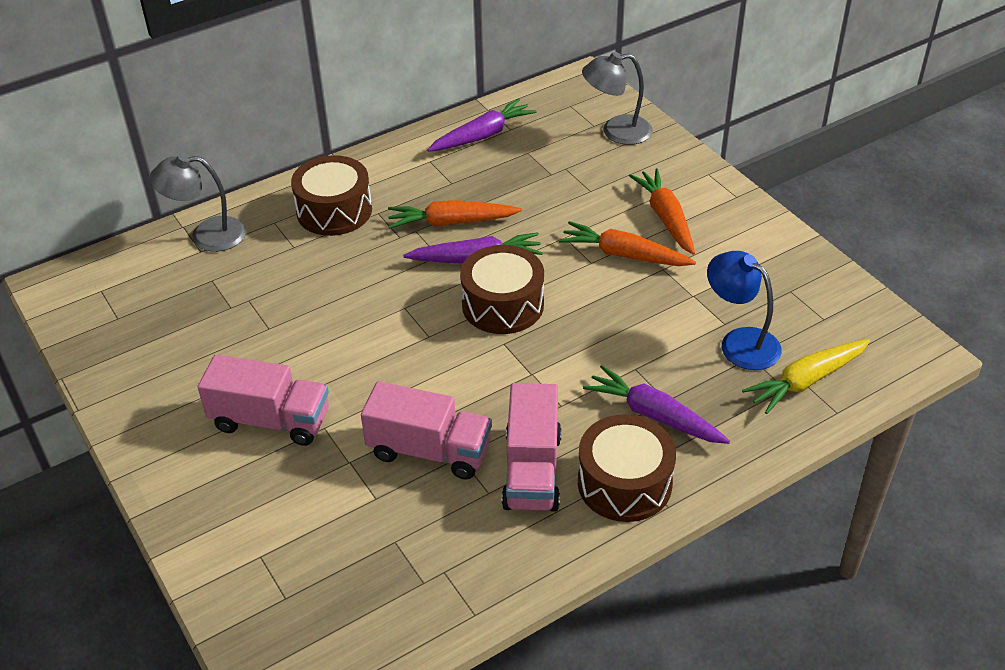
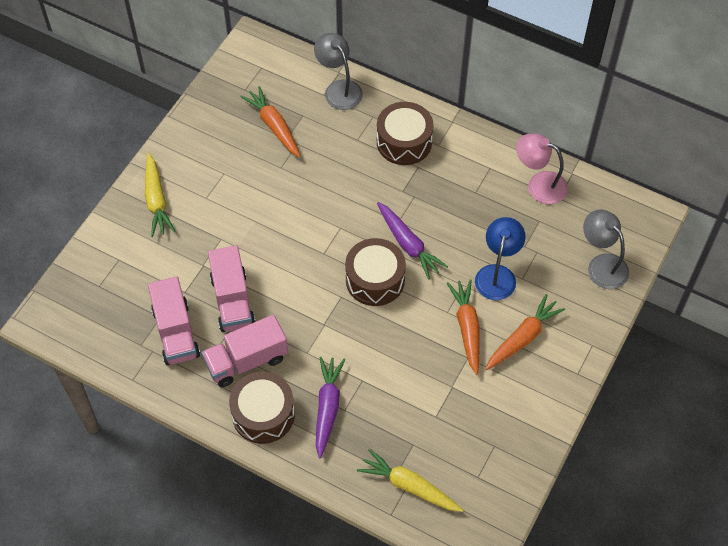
camera: 60 degrees right, 15 degrees up
(201, 474) = (156, 200): none -> yellow carrot
(270, 420) = (211, 210): pink truck -> pink truck (176, 332)
(451, 222) = (435, 212): orange carrot -> orange carrot (274, 126)
(482, 135) = (539, 184): purple carrot -> pink lamp
(740, 342) = (423, 432): blue lamp -> blue lamp (497, 274)

